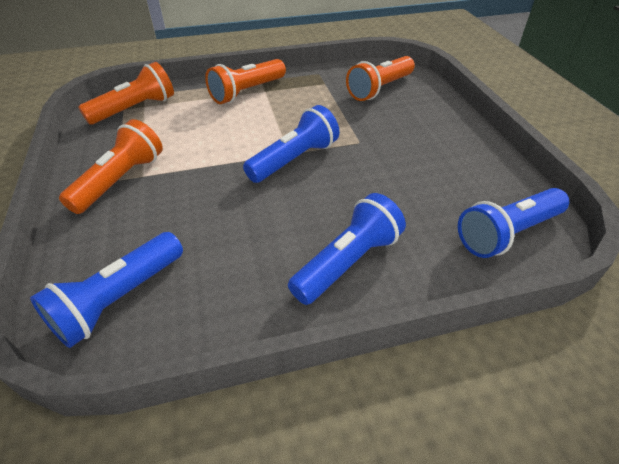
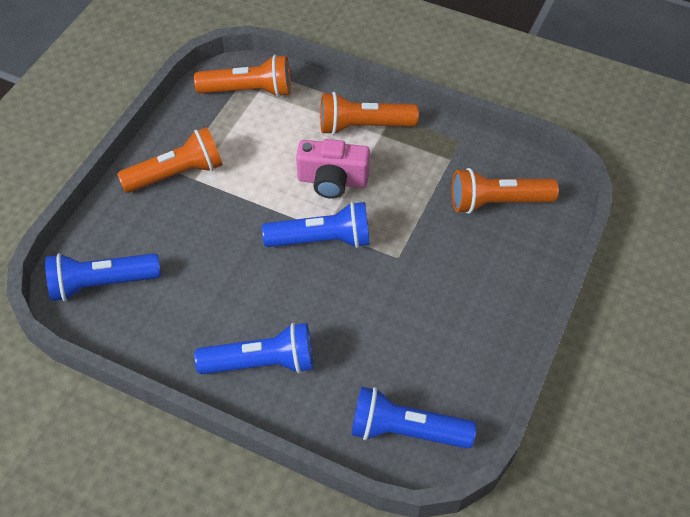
camera: 40 degrees right, 10 degrees up
(260, 126) = (332, 181): none -> pink camera

